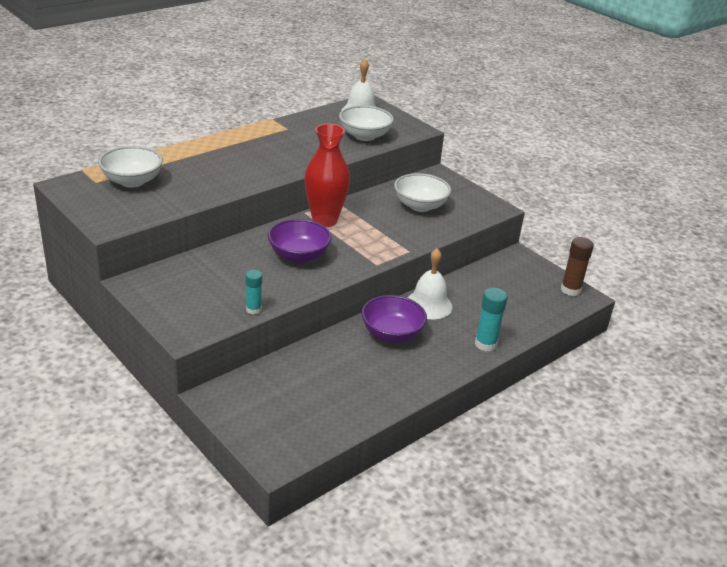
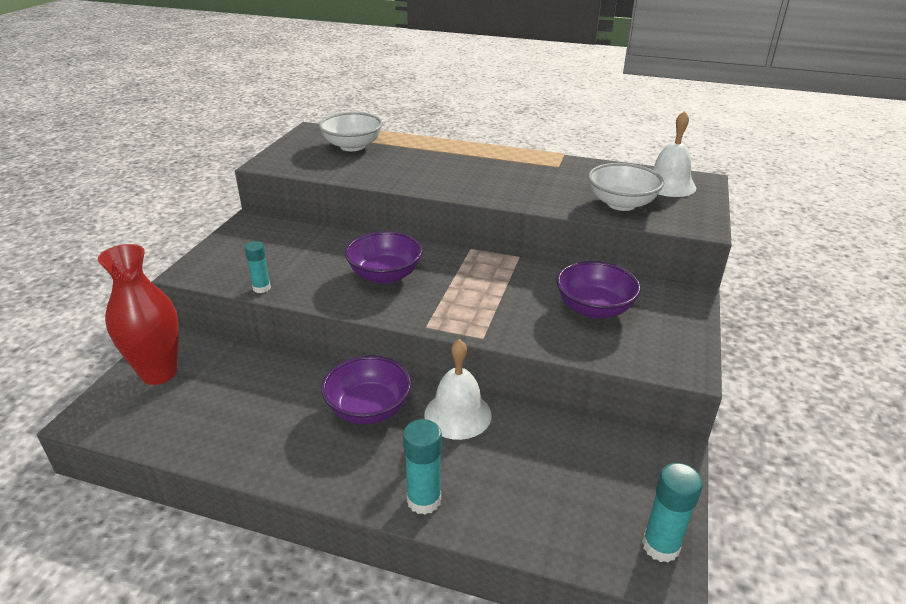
camera: 60 degrees right, 0 degrees up
(324, 220) = (471, 264): red vase -> red vase (159, 373)
(420, 206) = (594, 309): white bowl -> purple bowl
(570, 290) = (660, 546): brown glue stick -> turquoise glue stick

